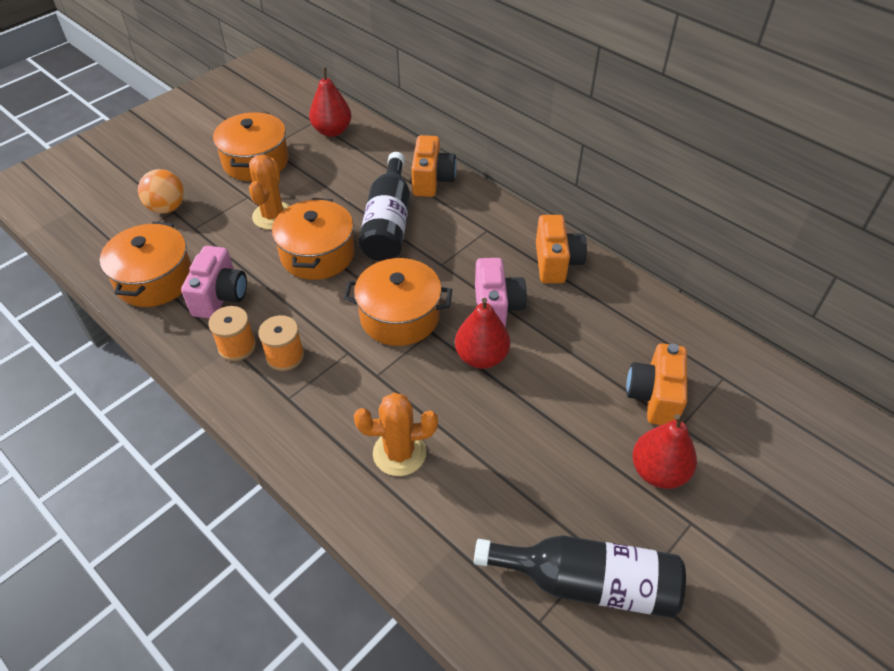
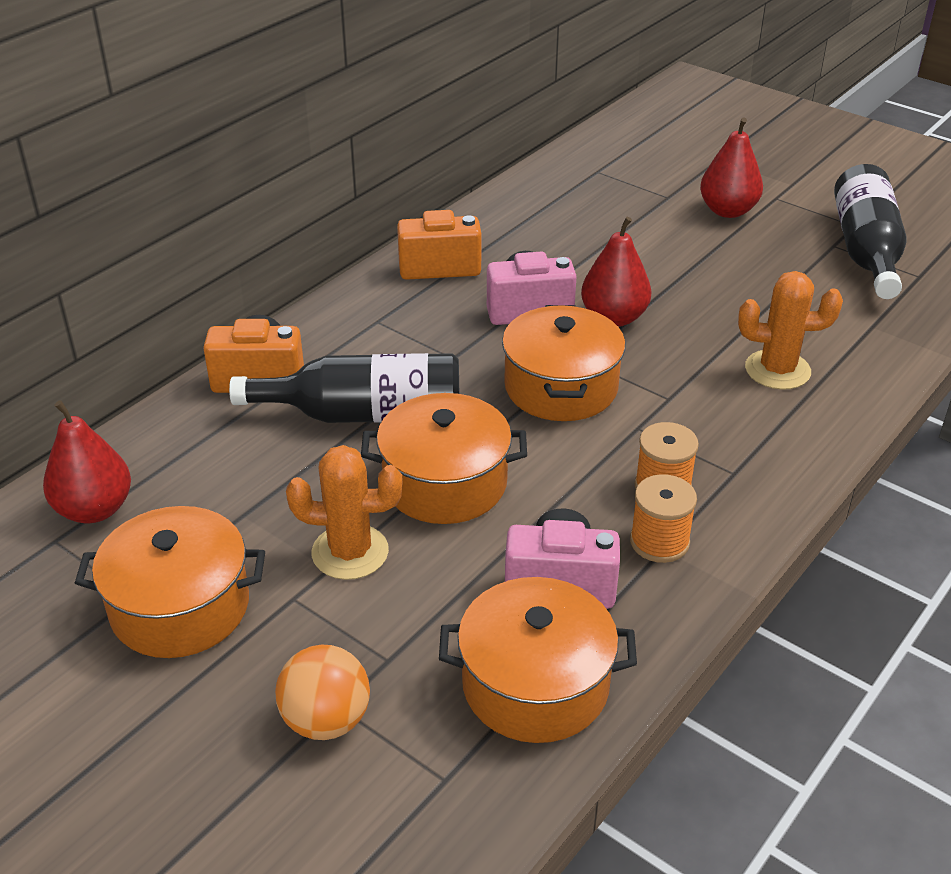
camera: 95 degrees left, 10 degrees down
(399, 453) = (777, 370): orange cactus -> orange cactus turned 75 degrees counterclockwise
(654, 397) = (636, 209): orange camera -> none

